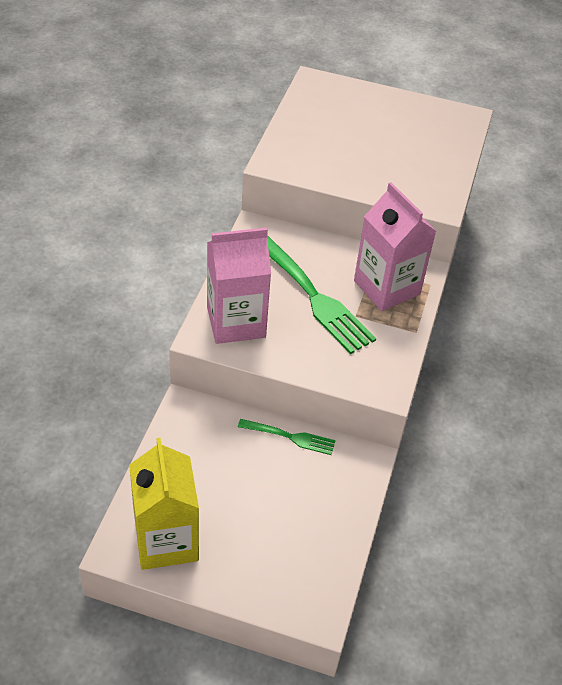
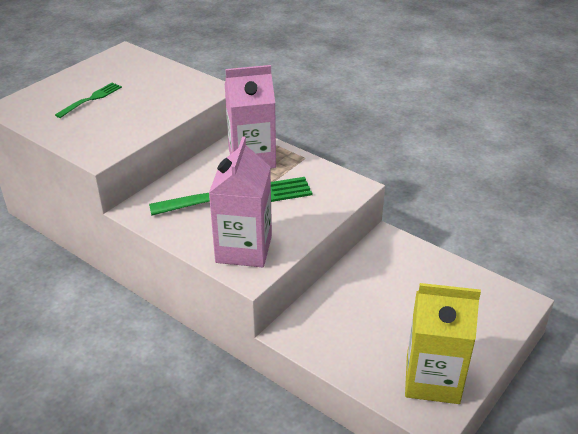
camera: 65 degrees left, 10 degrees down
(289, 437) = (349, 274): green fork -> green fork (91, 99)

